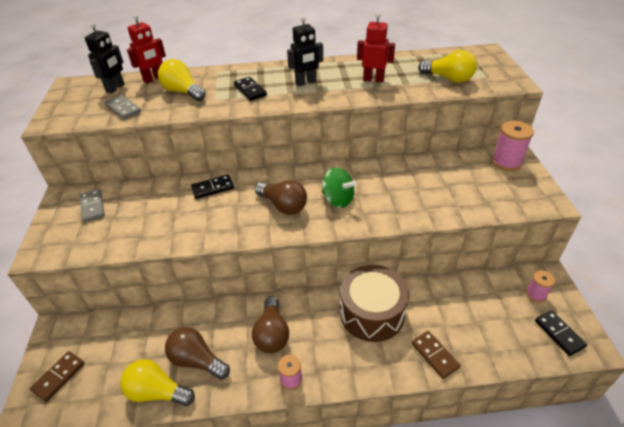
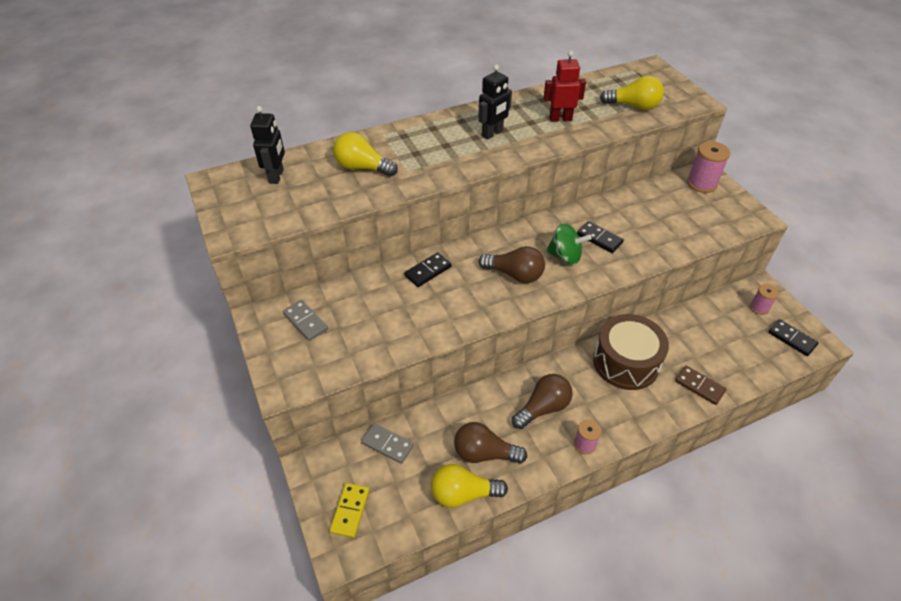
camera: 20 degrees left, 5 degrees up
(59, 377) = (350, 511): brown domino -> yellow domino
(123, 109) = (309, 201): grey domino -> grey domino (387, 444)
(154, 79) = (314, 157): red robot -> none
(250, 90) = (438, 153): black domino -> black domino (599, 239)
(272, 334) = (543, 408): brown light bulb -> brown light bulb turned 105 degrees counterclockwise

